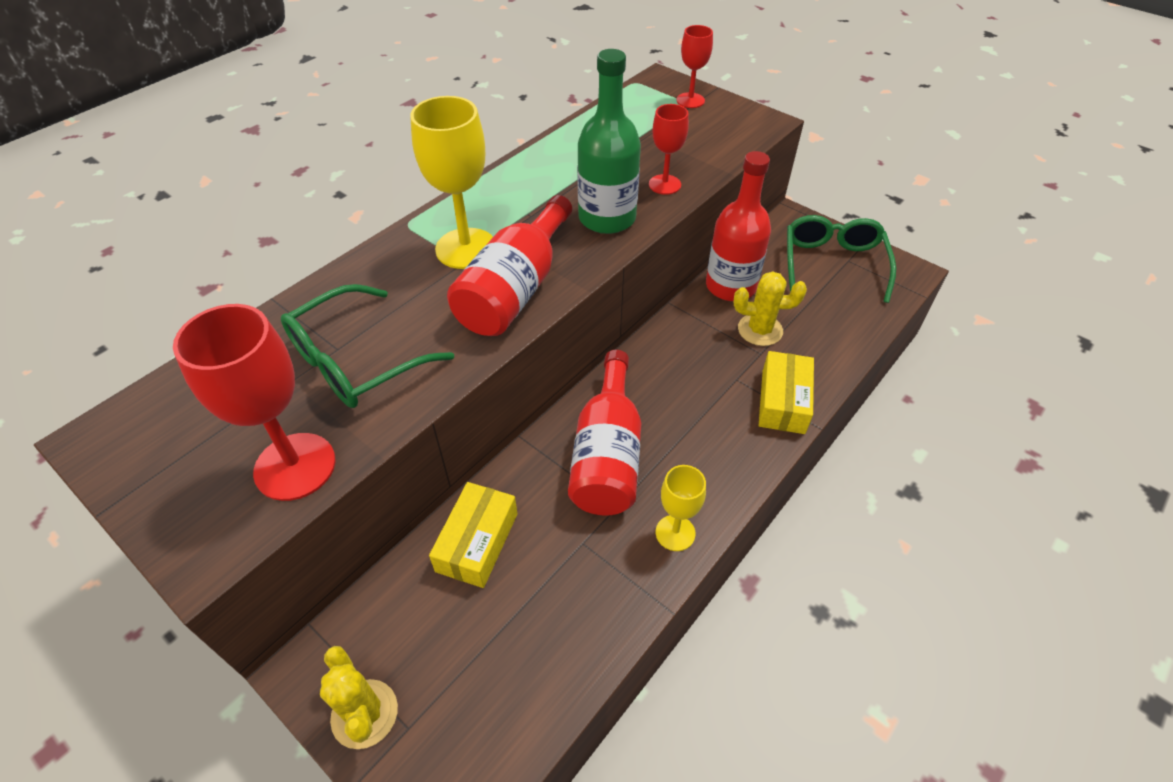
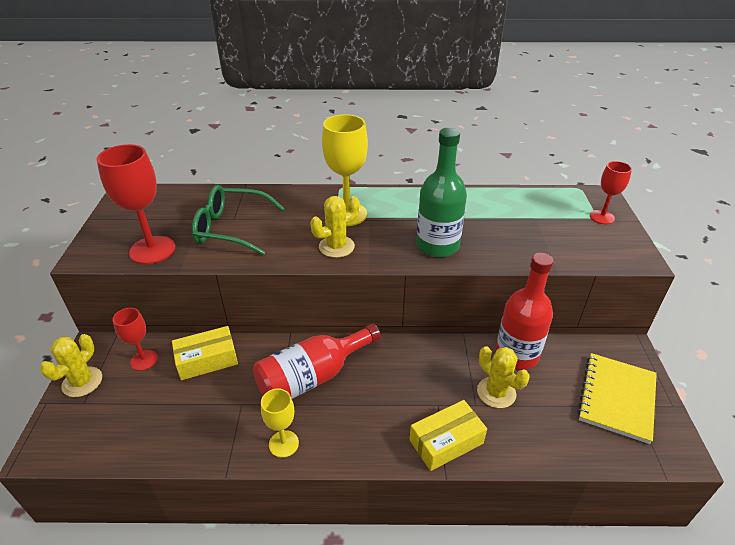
camera: 50 degrees right, 10 degrees down
(515, 290) = (336, 247): red bottle -> yellow cactus
(664, 184) = (501, 251): red goblet -> red goblet (144, 360)
(832, 264) = (617, 398): green glasses -> yellow notebook

